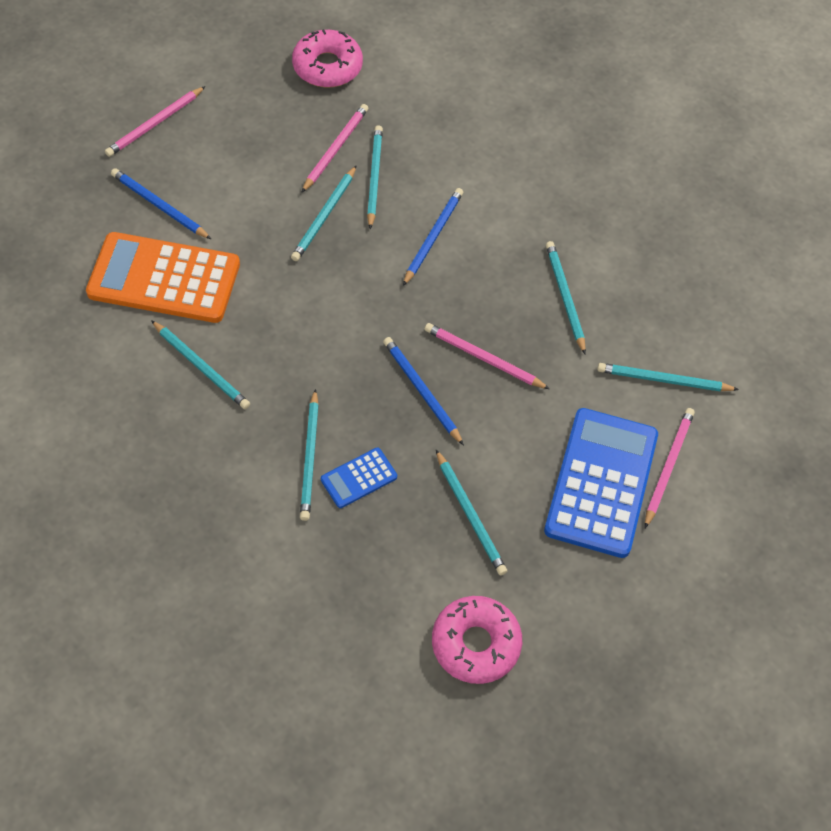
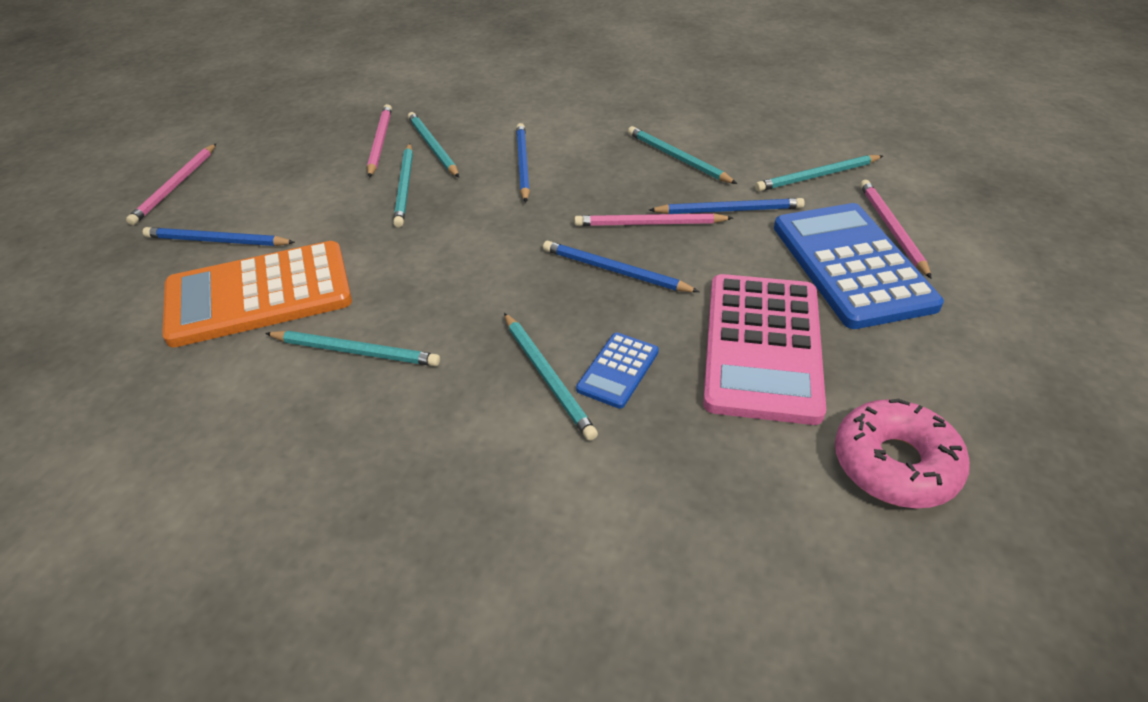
camera: 25 degrees left, 15 degrees down
(327, 67) = (332, 99): pink donut -> none
(470, 514) = (762, 347): turquoise pencil -> pink calculator
(557, 377) = (728, 210): none -> blue pencil

